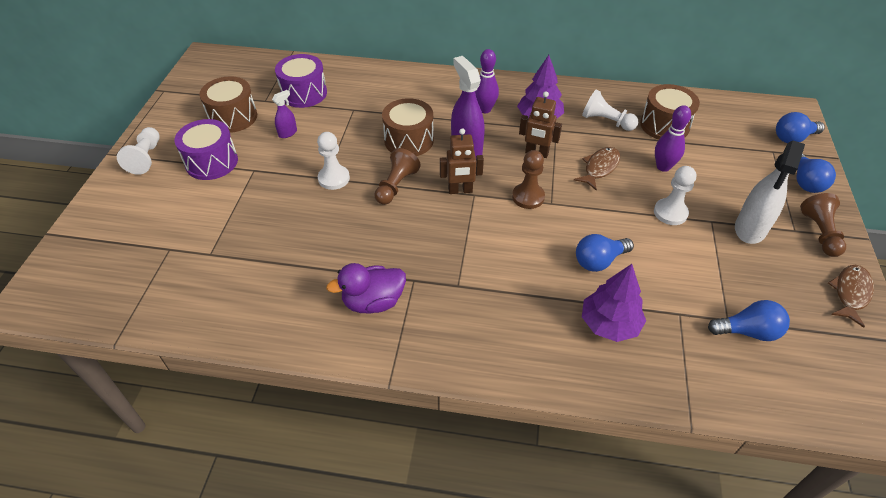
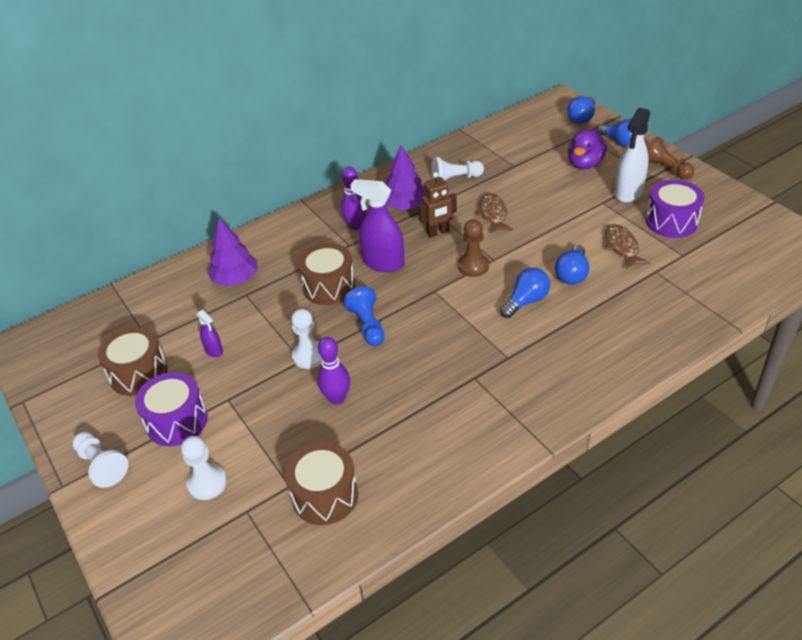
camera: 40 degrees left, 5 degrees down
(288, 133) = (214, 351): purple spray bottle -> purple spray bottle turned 135 degrees clockwise
(304, 93) = (179, 311): purple drum -> purple drum (671, 222)
(373, 302) = (467, 413): purple duck -> purple duck (585, 164)
(396, 186) = (367, 325): brown pawn -> blue pawn
(460, 190) = (420, 295): brown robot -> none
(609, 324) = (627, 307): purple tree -> purple tree (235, 279)
(663, 167) = (531, 186): purple bowling pin -> purple bowling pin (337, 398)
(664, 125) = (496, 158): brown drum -> brown drum (325, 495)
(670, 213) = (573, 214): white pawn -> white pawn (207, 483)
(748, 331) = (700, 254): blue light bulb -> blue light bulb (526, 301)
(750, 229) = (628, 192): white spray bottle -> white spray bottle turned 45 degrees clockwise
(850, 293) = (720, 193): brown fish -> brown fish (622, 247)

